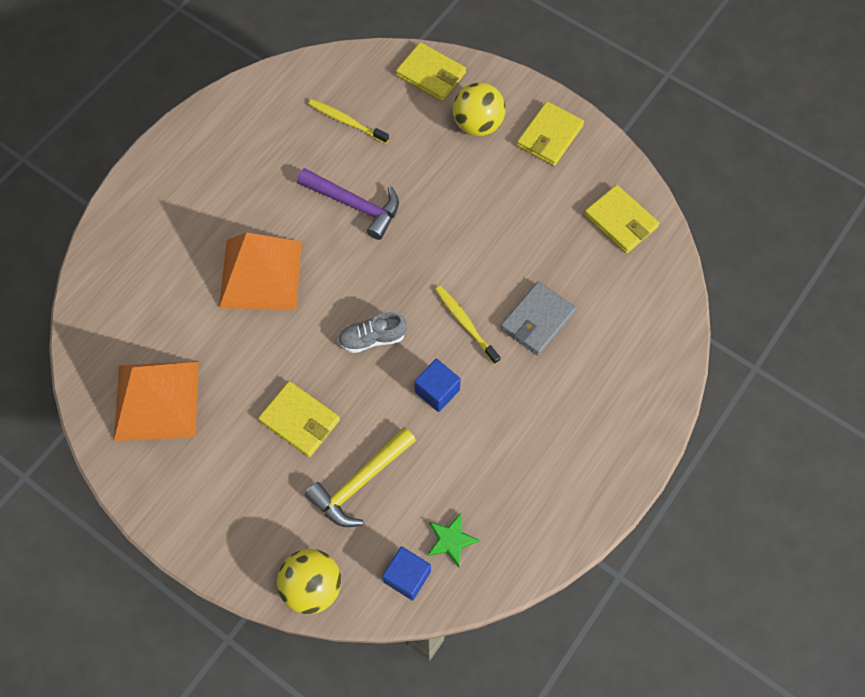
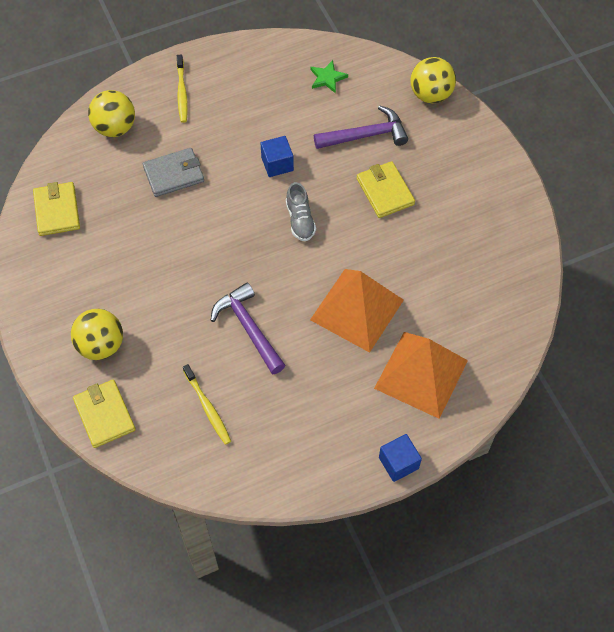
camera: 150 degrees left, 5 degrees down
(156, 400) = (483, 255): orange pyramid -> orange pyramid (421, 374)
(360, 482) = (365, 135): yellow hammer -> purple hammer
(372, 338) = (300, 220): grey shoe -> grey shoe turned 60 degrees clockwise
(407, 576) = (367, 72): blue cube -> blue cube (398, 463)
(465, 323) = (226, 197): yellow toothbrush -> yellow toothbrush (182, 93)
(549, 136) = (52, 304): yellow wallet -> none
(640, 340) = (115, 127): none -> yellow ball

